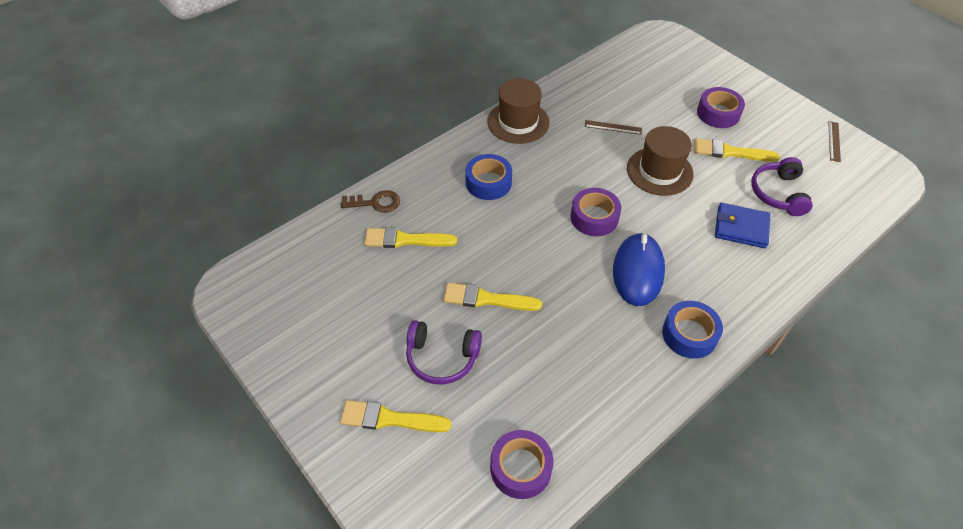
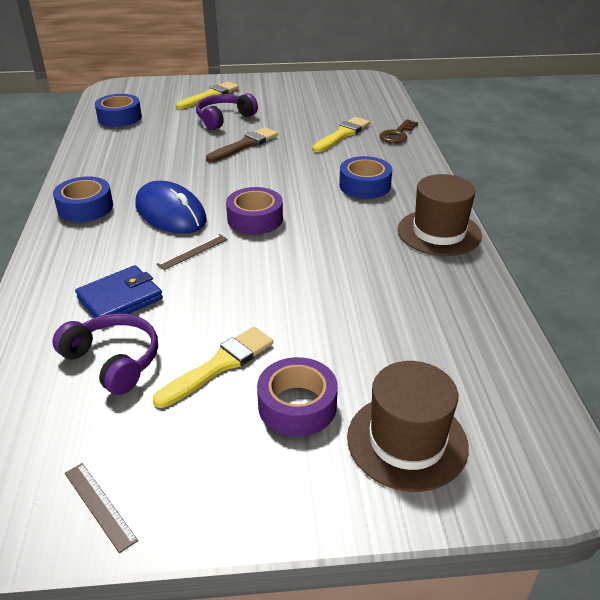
camera: 125 degrees right, 15 degrees down
(487, 299) = (244, 145): yellow brush -> brown brush
(520, 468) = (119, 117): purple tape -> blue tape
(613, 127) = (366, 292): brown ruler -> brown ruler (193, 251)
(659, 171) = (260, 288): brown hat -> brown hat (407, 441)

